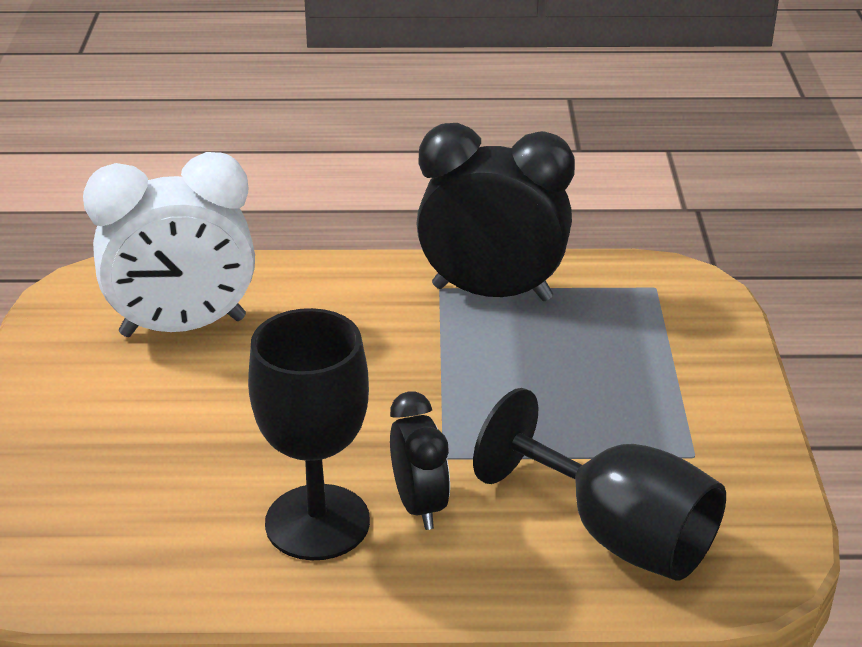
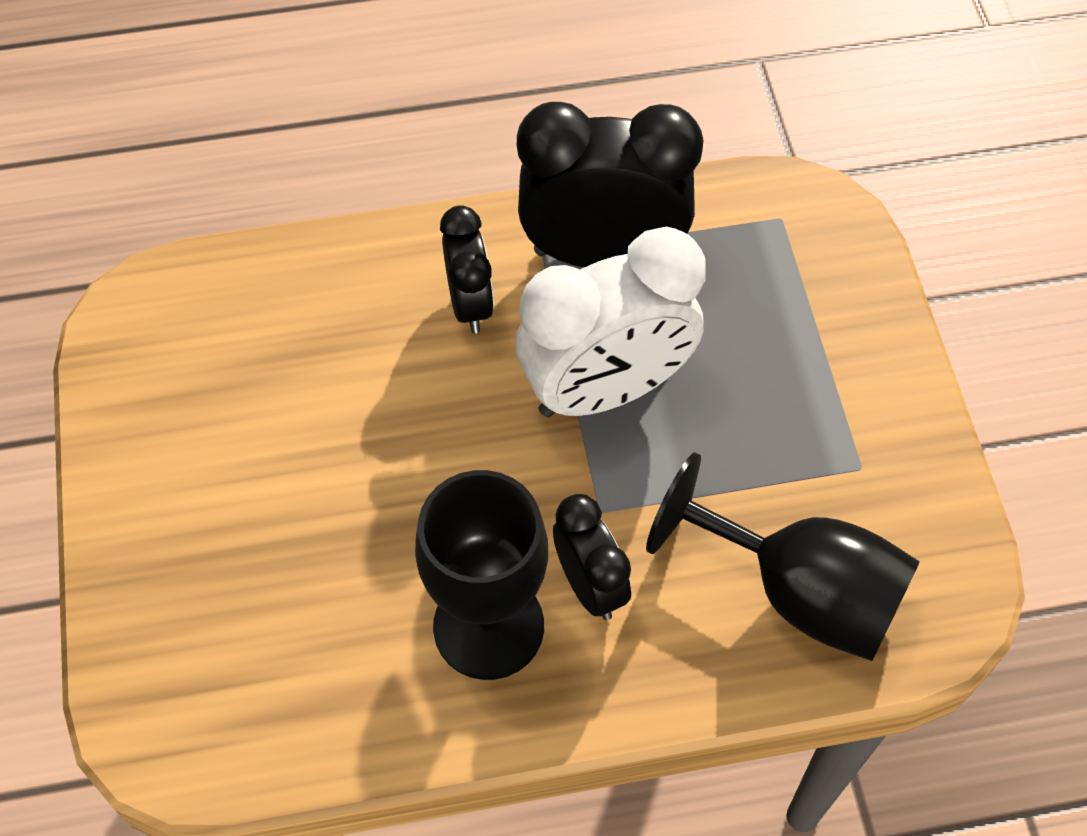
camera: 10 degrees left, 25 degrees up
(183, 327) = (268, 359): white clock -> white clock (606, 389)
(367, 311) = (470, 304): none -> black clock

